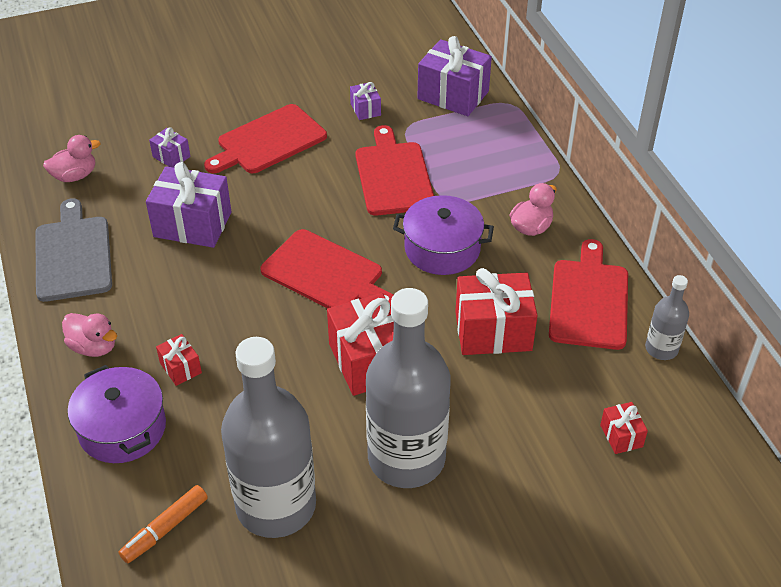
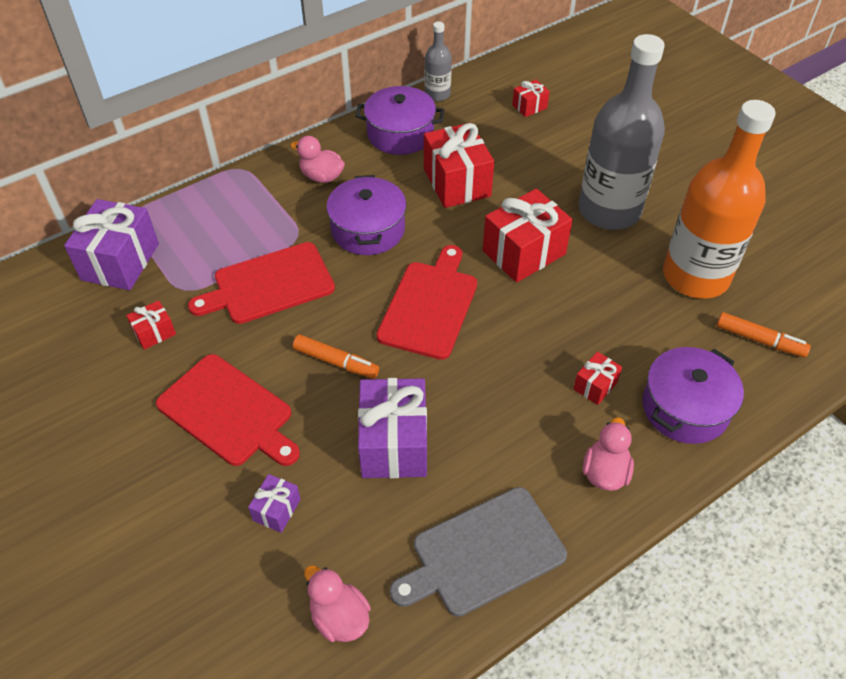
camera: 105 degrees left, 5 degrees up
(276, 505) = (695, 276): grey bottle -> orange bottle
(289, 204) = (336, 362): none -> orange marker
(365, 109) = (154, 333): purple gift -> red gift
(589, 300) = (400, 134): red cutting board -> purple pot

